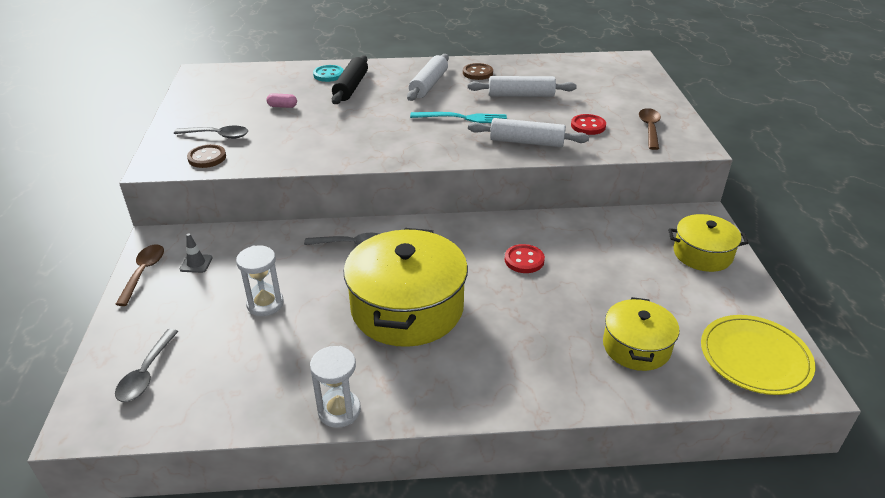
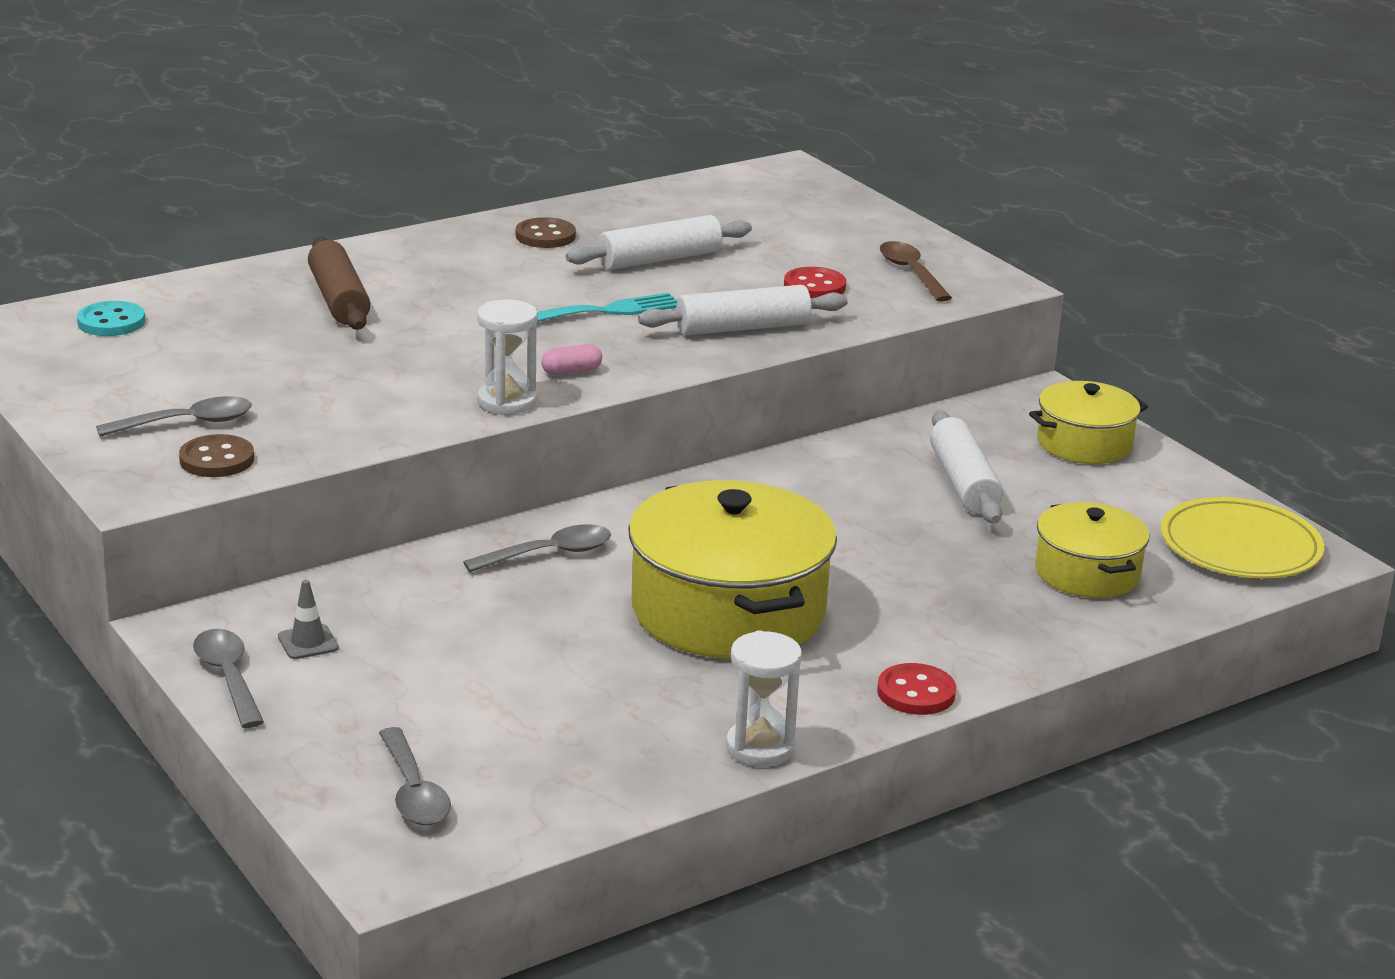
camera: 30 degrees left, 10 degrees down
(143, 272) = (228, 677): brown spoon -> grey spoon
(265, 304) = (498, 662): white hourglass -> white hourglass (507, 402)
(282, 106) = (248, 354): pink capsule -> pink capsule (571, 372)
(328, 75) = (267, 286): turquoise button -> turquoise button (111, 322)
(351, 87) = (338, 300): black rolling pin -> brown rolling pin
(428, 85) = (479, 270): white rolling pin -> white rolling pin (963, 483)
(524, 260) = (841, 510): red button -> red button (916, 693)

